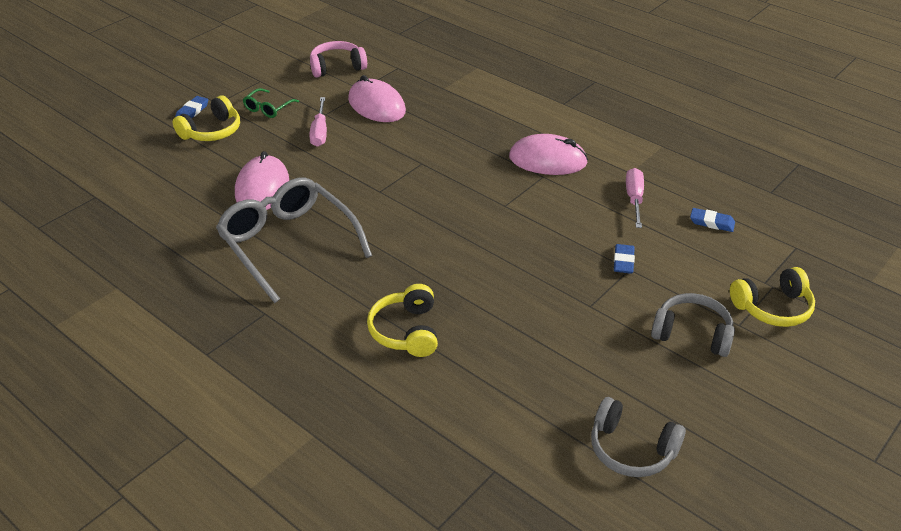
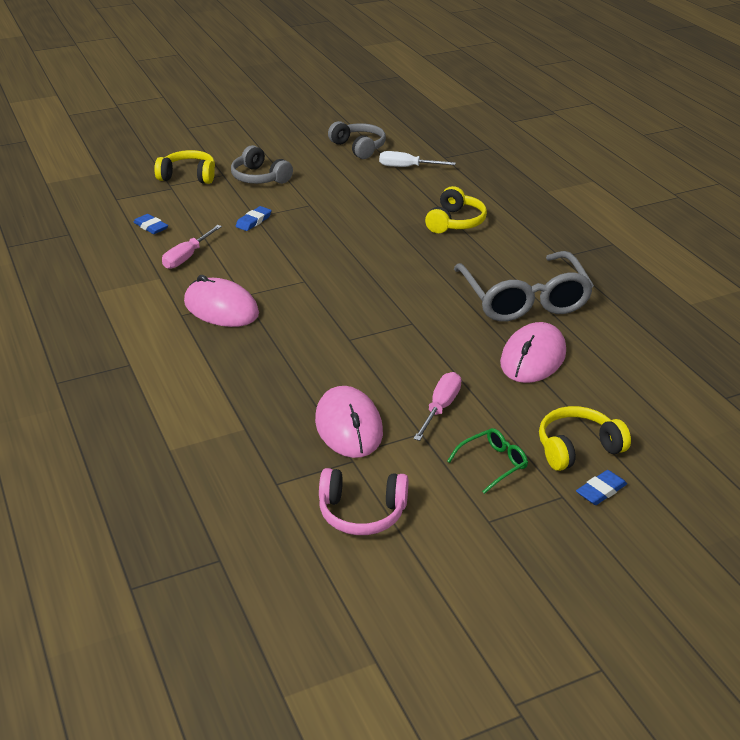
camera: 155 degrees left, 5 degrees down
(530, 423) = (407, 167): none -> white screwdriver

